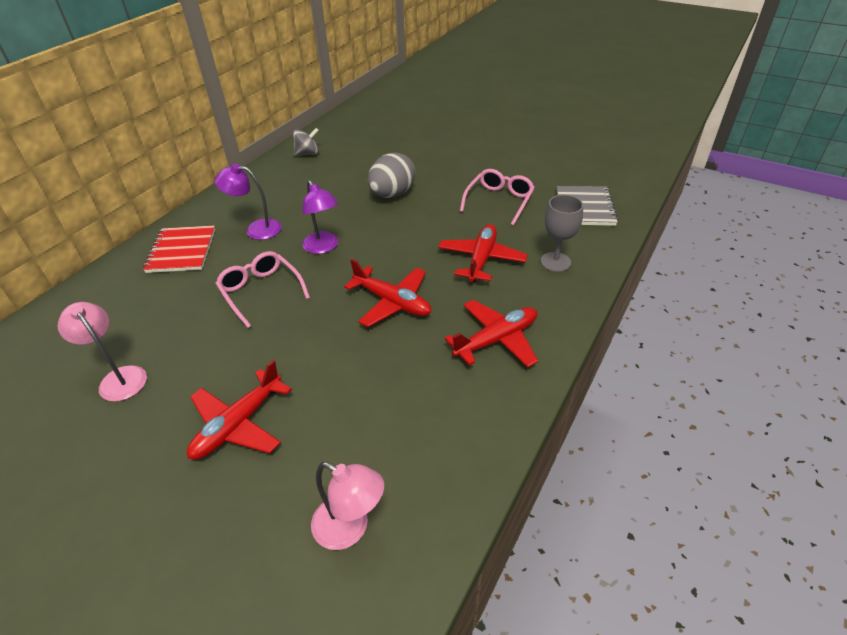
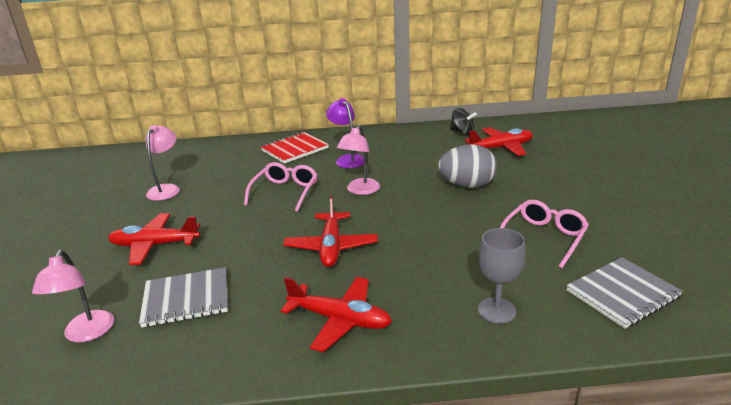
camera: 55 degrees right, 15 degrees down
(307, 153) = (462, 132): grey spinning top -> black spinning top
(323, 247) = (360, 190): purple lamp -> pink lamp
(370, 427) = (186, 299): none -> grey notebook
(481, 259) = (441, 265): red plane -> red plane (501, 148)
(499, 201) = (544, 238): pink glasses -> pink glasses turned 45 degrees counterclockwise

